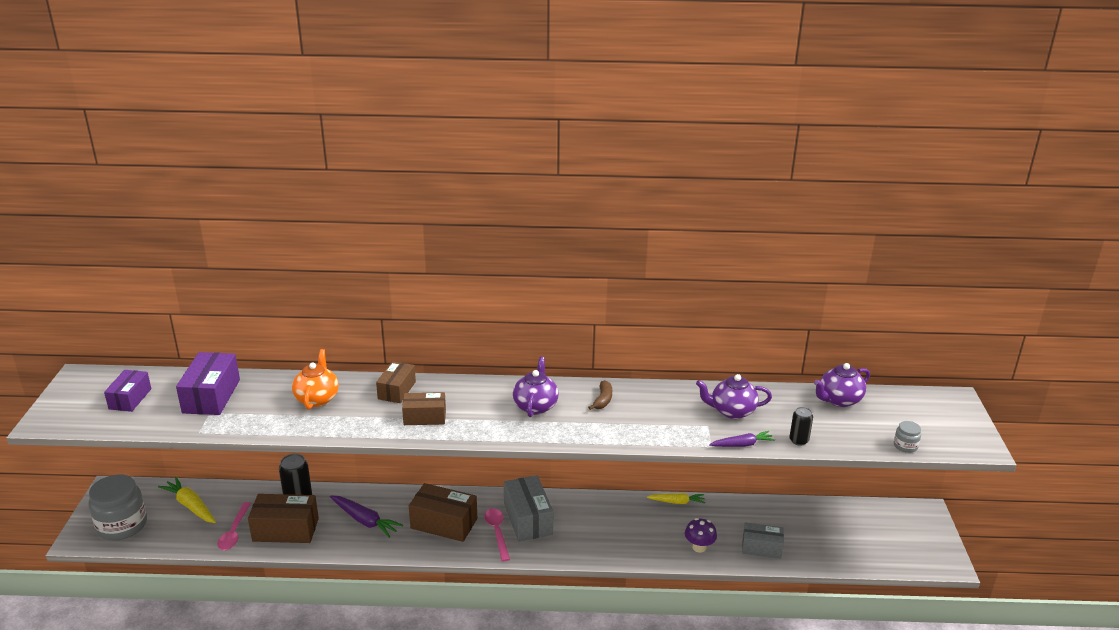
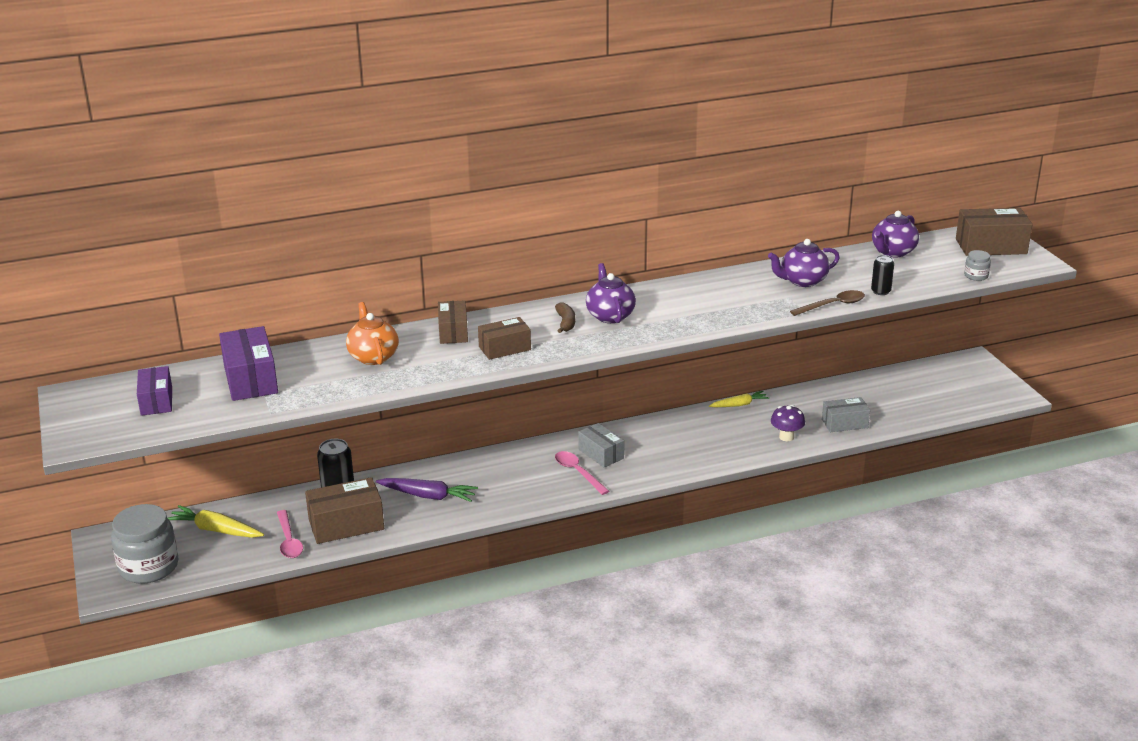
camera: 20 degrees left, 0 degrees up
(444, 523) = (516, 478): brown box -> brown box (991, 246)
(528, 519) = (601, 454): grey box -> grey box, size x0.65
(603, 400) = (672, 297): brown banana -> brown banana (566, 323)
(742, 445) = (833, 305): purple carrot -> brown spoon

